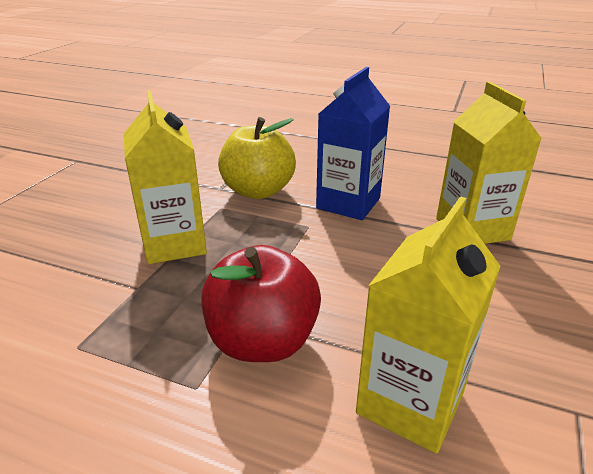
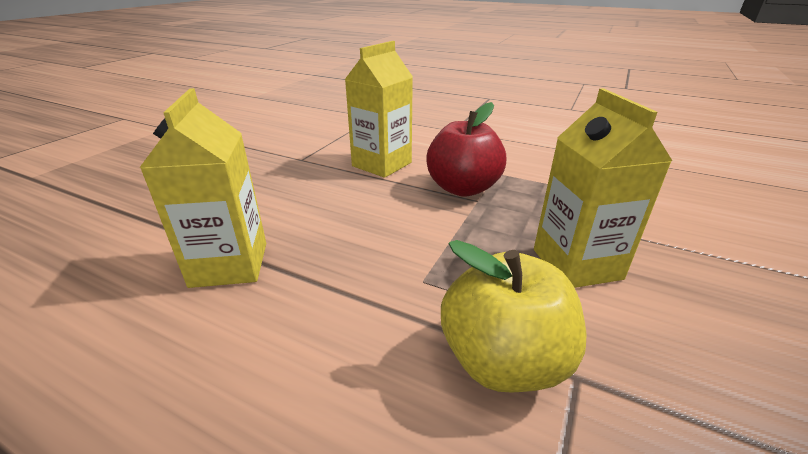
camera: 175 degrees left, 0 degrees up
(348, 203) = (358, 318): blue carton -> none

